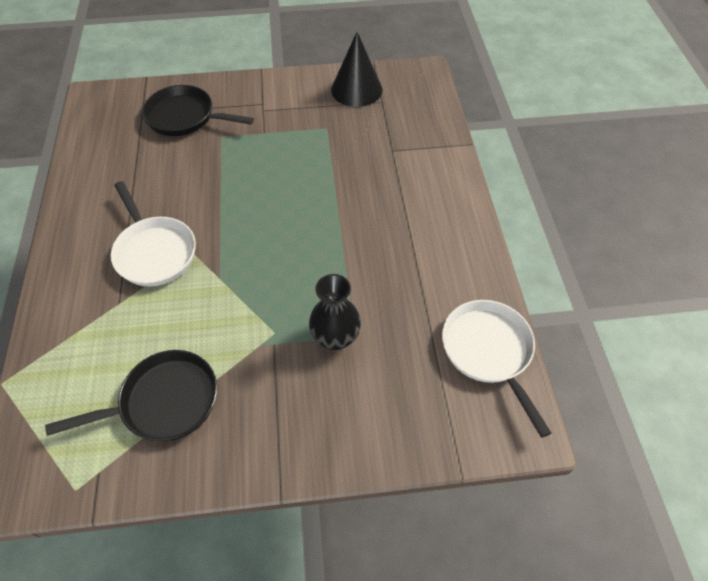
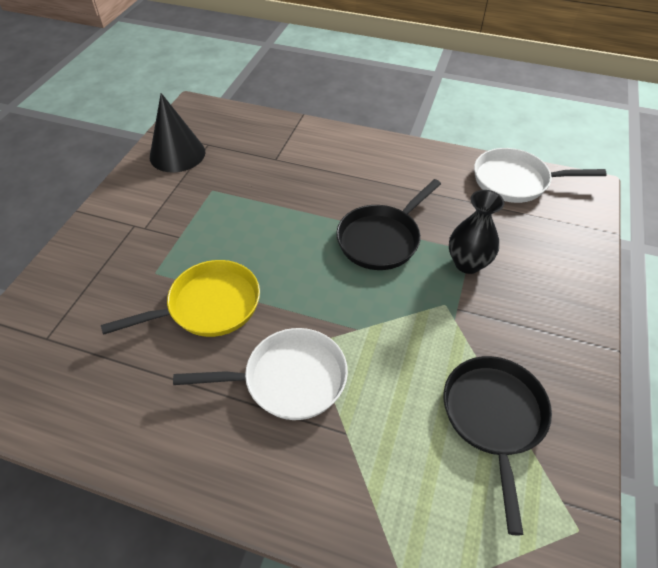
camera: 65 degrees left, 5 degrees down
(184, 117) = (94, 297): black pan -> black pan (381, 239)
(203, 179) = (208, 306): none -> yellow pan

